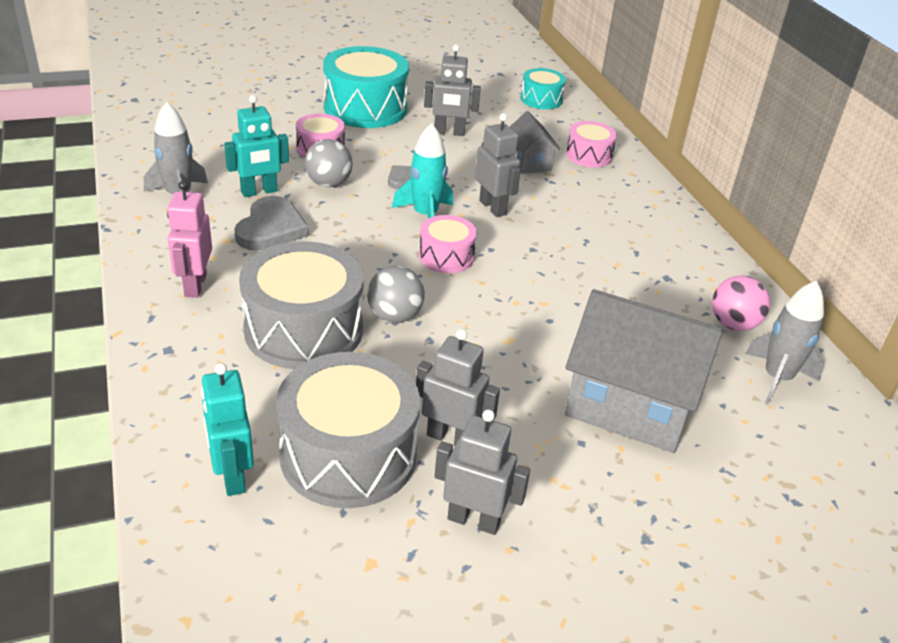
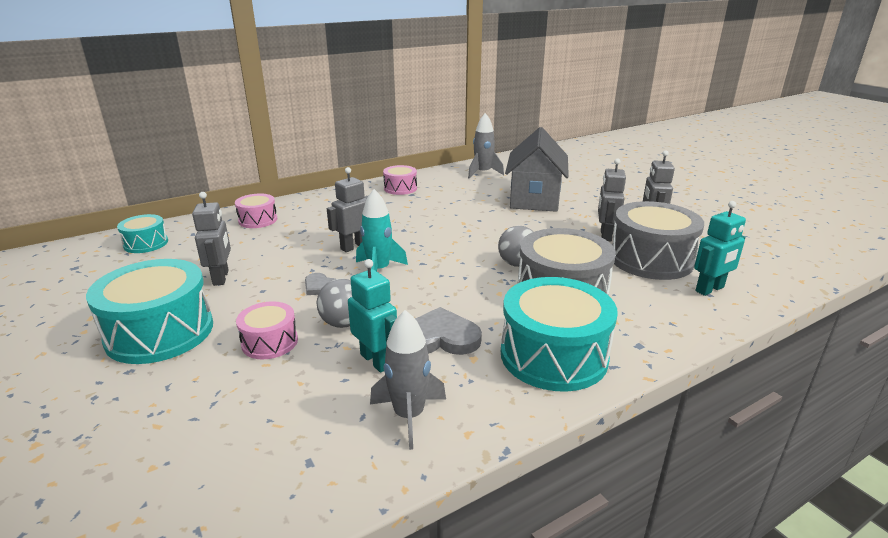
camera: 100 degrees left, 10 degrees down
(195, 285) = (553, 355): pink robot -> turquoise drum
(446, 256) = (432, 256): pink drum -> pink drum (400, 188)
(529, 162) = (274, 239): grey house -> none
(733, 324) = (446, 180): pink ball -> none

